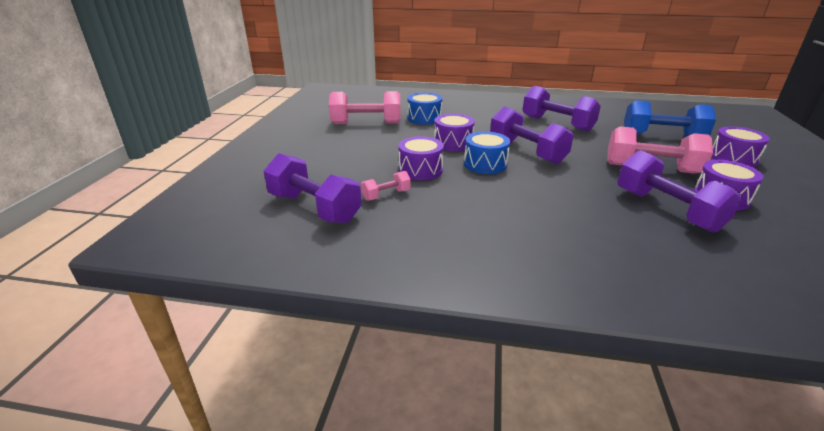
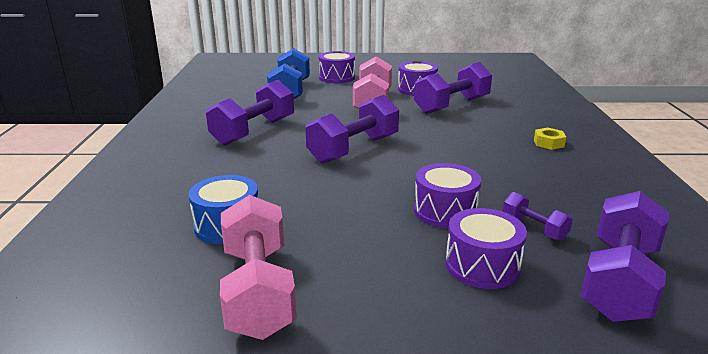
camera: 100 degrees left, 5 degrees down
(386, 195) = (534, 228): pink dumbbell -> purple dumbbell
(453, 143) = (340, 194): purple drum -> purple drum (482, 265)
(485, 164) = (403, 171): blue drum -> none
(554, 246) = (548, 143): none -> yellow nut

